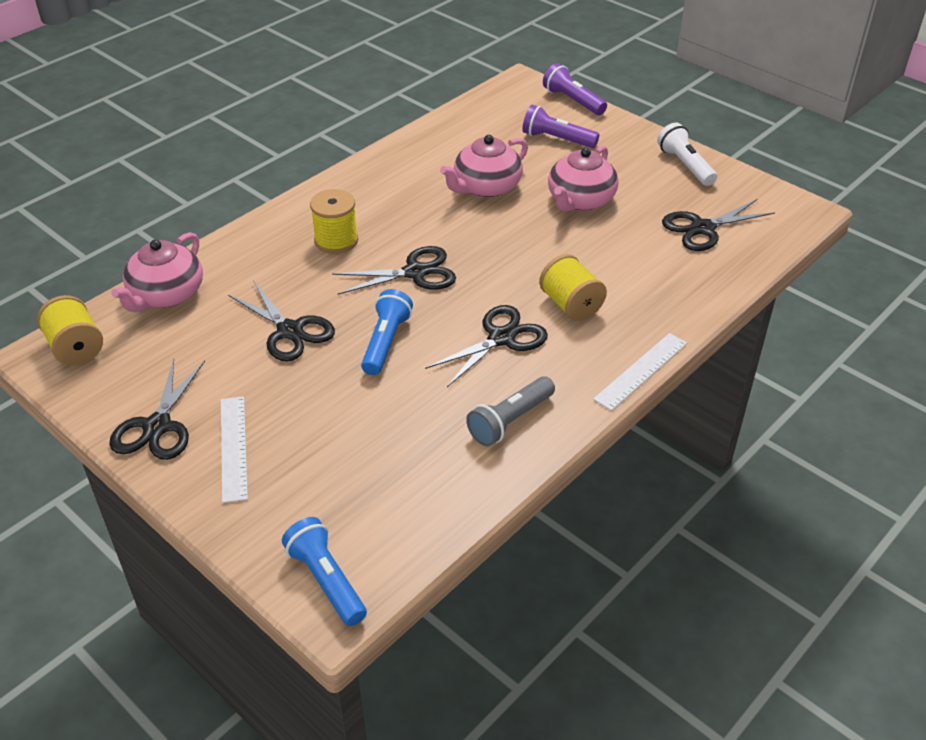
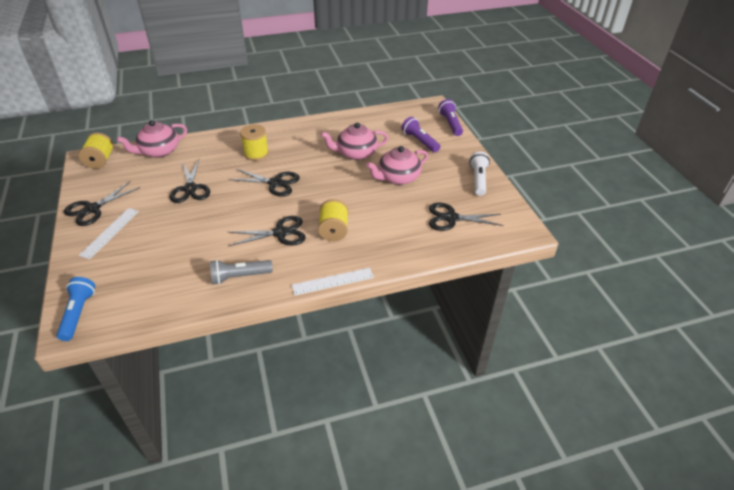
camera: 30 degrees right, 0 degrees up
(386, 342) = (225, 212): blue flashlight -> none

